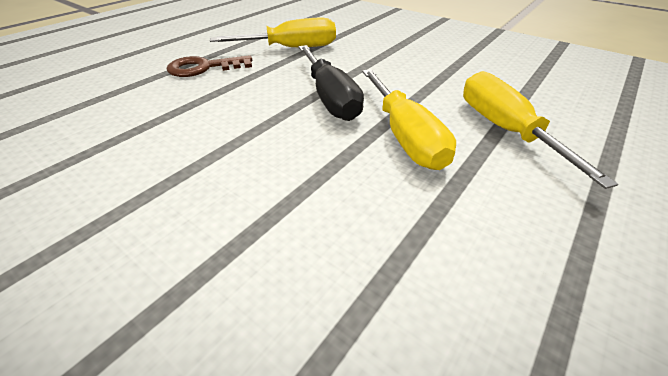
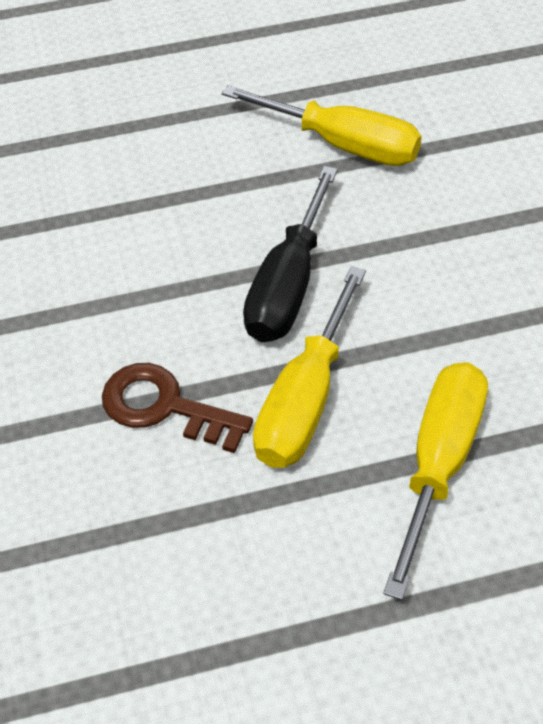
camera: 40 degrees right, 10 degrees up
(204, 68) = (191, 138): brown key -> brown key (165, 407)

